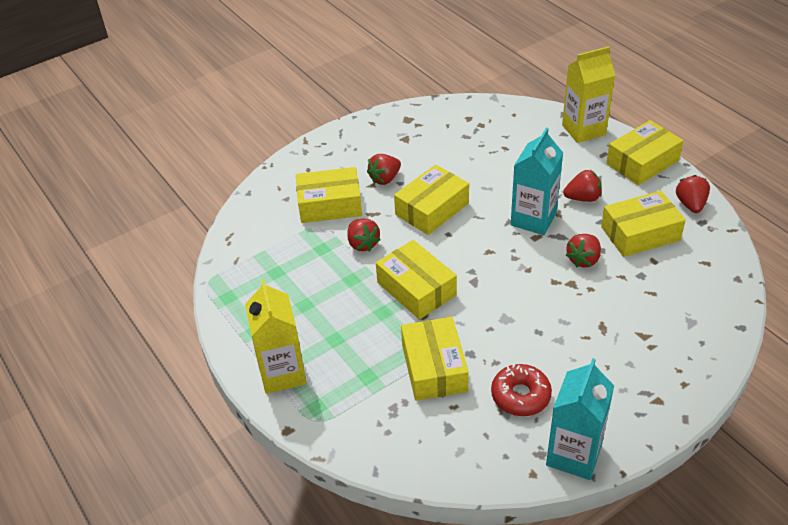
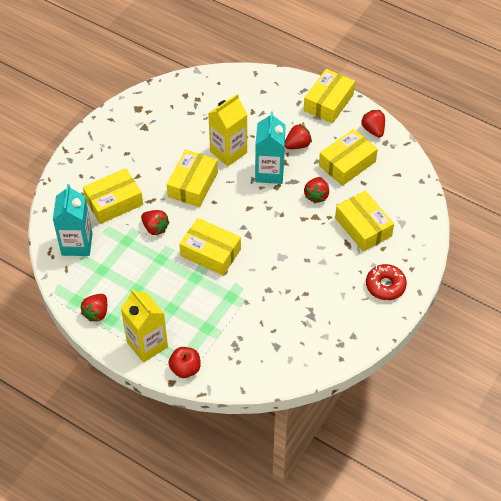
camera: 25 degrees left, 10 degrees up
(314, 418) = (185, 369): none -> red apple
(385, 179) = (145, 168): red strawberry -> red strawberry (96, 313)
(434, 368) = (249, 307): yellow box -> yellow box (363, 227)
(520, 396) = (313, 309): red donut -> red donut (385, 286)
(574, 455) = (361, 338): turquoise carton -> turquoise carton (77, 244)
(583, 130) = (276, 84): yellow carton -> yellow carton (228, 152)

